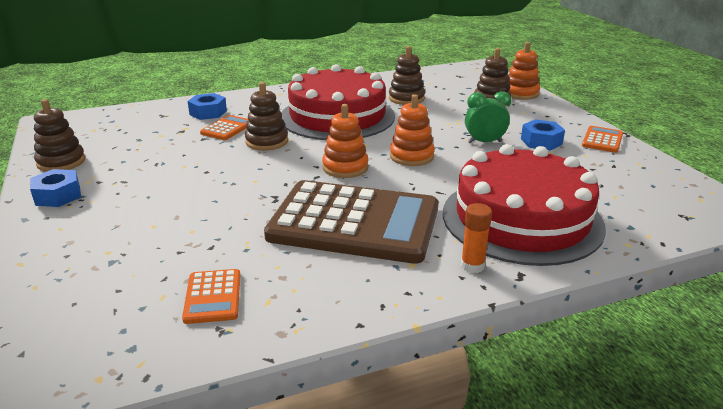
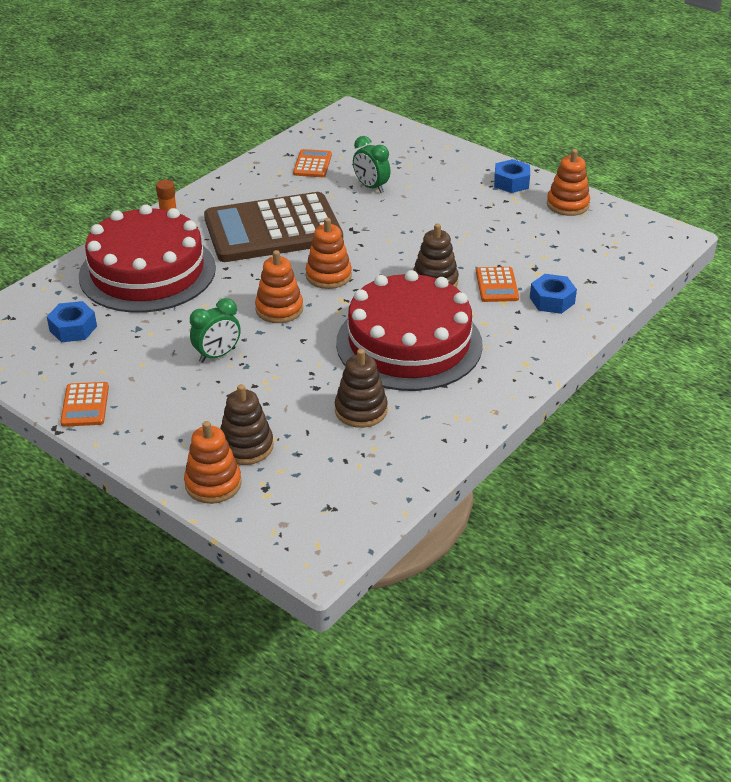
camera: 150 degrees right, 10 degrees up
(61, 162) = (567, 204): brown stacking toy -> orange stacking toy
(192, 237) = (371, 187): none -> green clock
(213, 297) = (312, 164): orange calculator -> orange calculator turned 45 degrees clockwise
(541, 141) = (155, 378): blue nut -> blue nut (73, 328)

